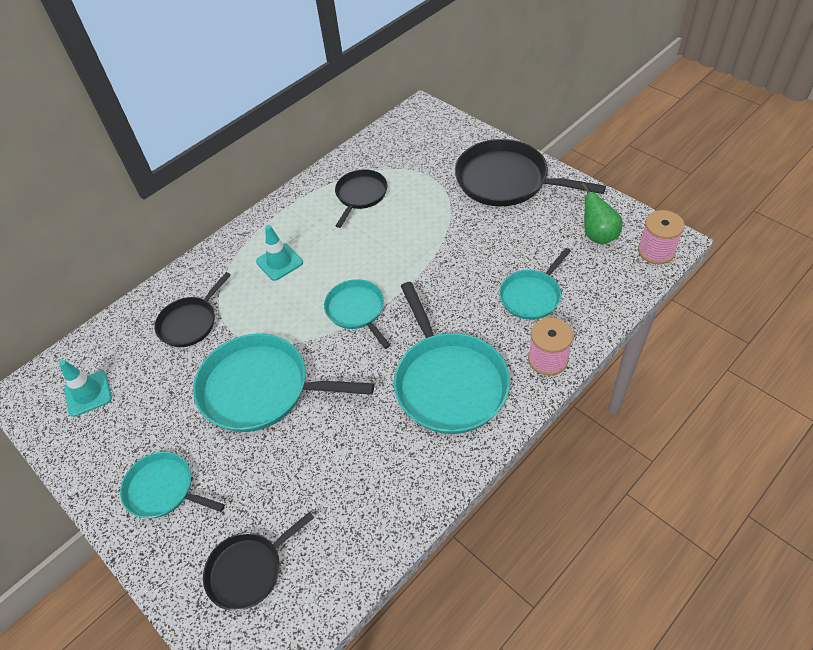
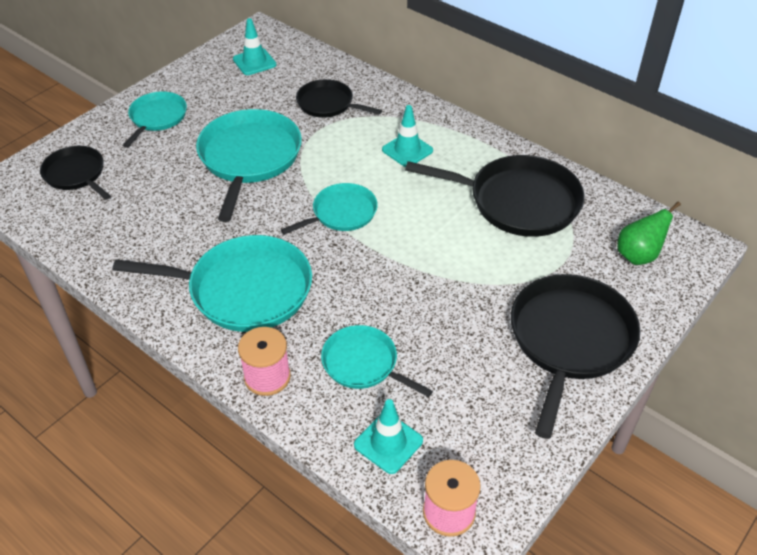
camera: 80 degrees right, 5 degrees down
(360, 195) = (518, 202): black pan -> black pan, size x1.73
(448, 382) = (244, 290): turquoise pan -> turquoise pan turned 150 degrees counterclockwise
(597, 235) = (474, 441): green pear -> green pear (638, 255)
(604, 282) = (388, 443): none -> turquoise traffic cone

